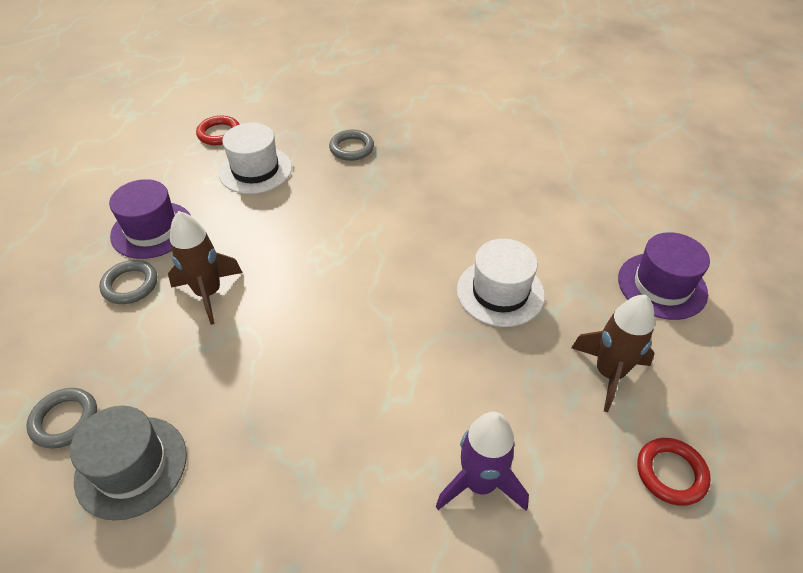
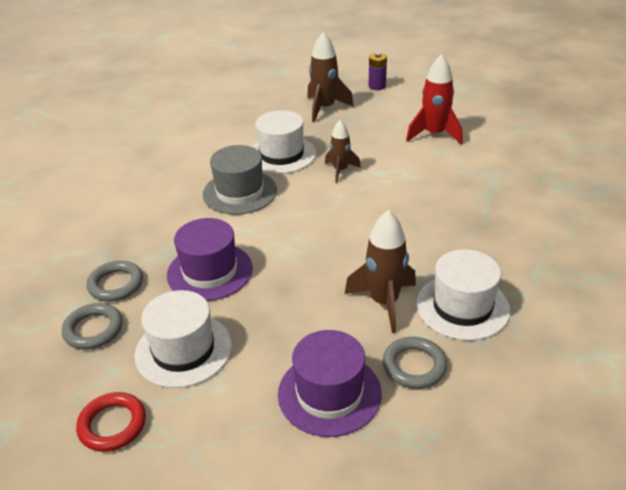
camera: 110 degrees left, 10 degrees down
(65, 420) = (568, 325): grey ring -> grey ring (93, 329)
(131, 466) = (559, 268): grey hat -> grey hat (240, 192)
(157, 347) = (462, 306): none -> white hat
(437, 335) = (340, 171): none -> brown rocket
(479, 483) = (434, 134): purple rocket -> red rocket
(662, 285) = (237, 100): purple hat -> purple hat (210, 271)
(671, 473) = (377, 86): red ring -> purple battery

